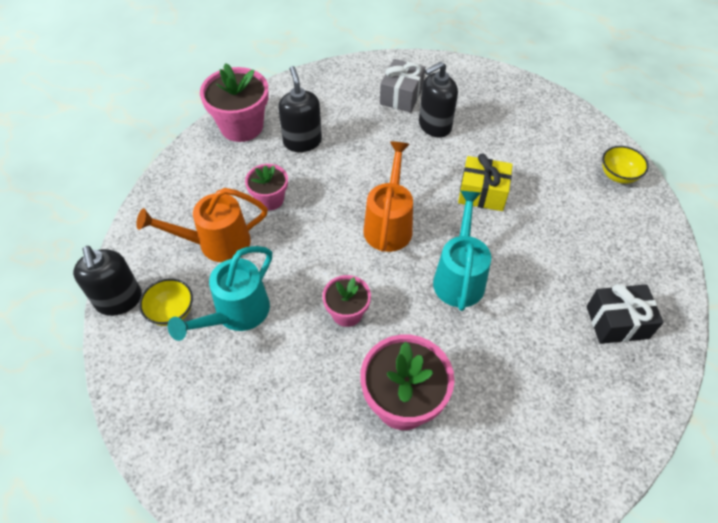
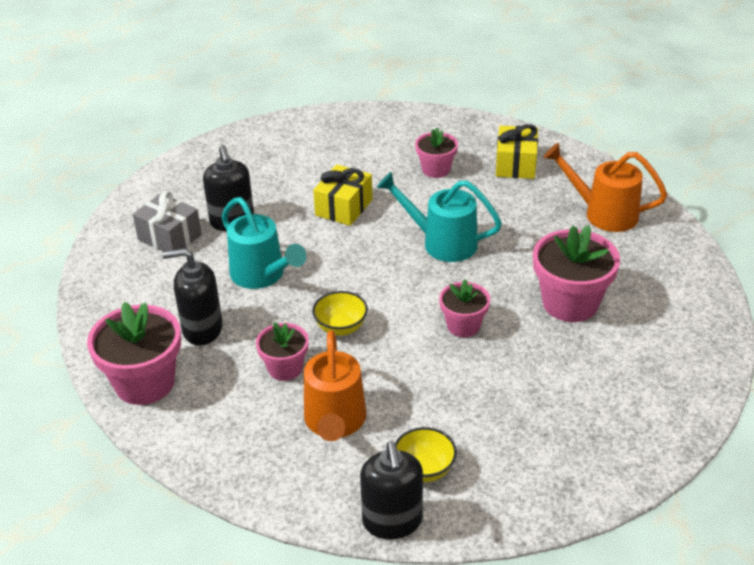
camera: 75 degrees left, 15 degrees down
(119, 300) = (392, 521): black soap dispenser -> black soap dispenser turned 90 degrees clockwise
(236, 314) = (442, 412): turquoise watering can -> turquoise watering can (262, 275)
(389, 224) = (359, 278): orange watering can -> orange watering can (603, 213)
(573, 252) = (436, 169): none -> pink flower pot
(617, 322) = (516, 164): black gift -> yellow gift
(618, 175) = (357, 123): yellow bowl -> yellow bowl (341, 328)

